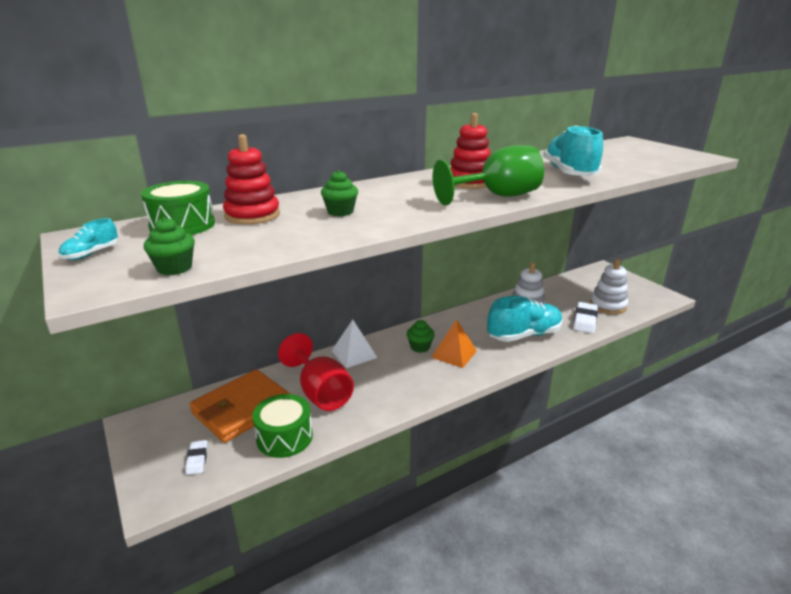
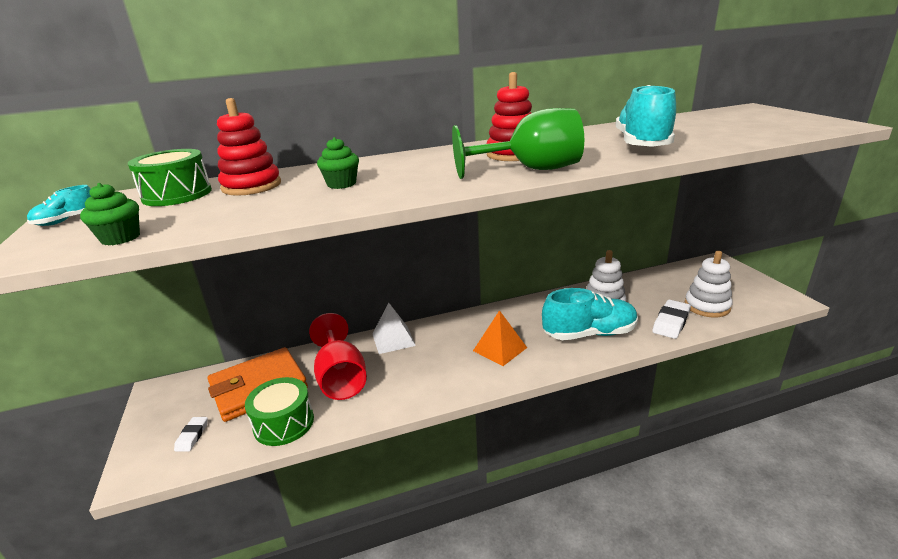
camera: 15 degrees right, 0 degrees up
(420, 347) = (465, 338): green cupcake -> none

